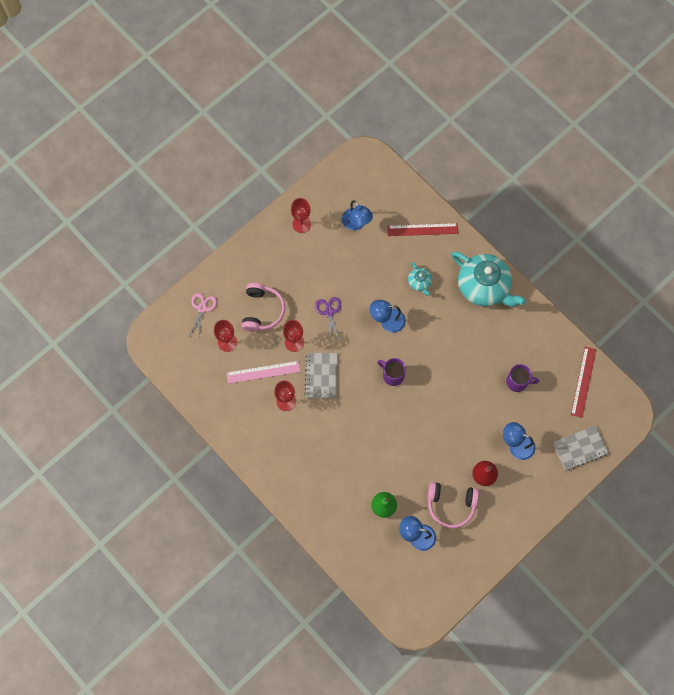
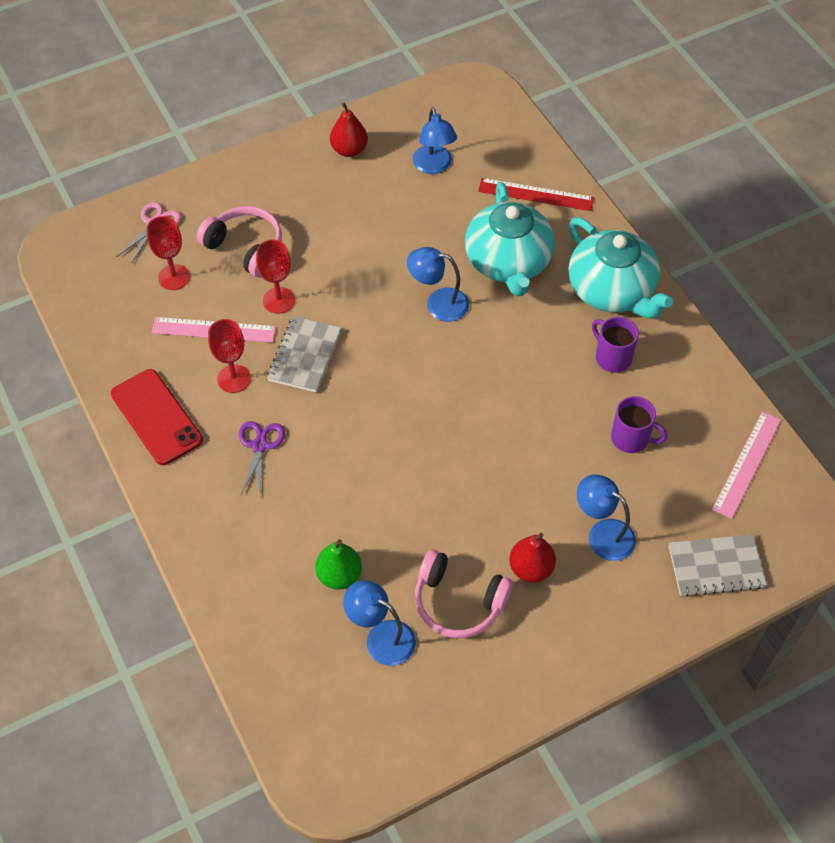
camera: 15 degrees right, 15 degrees down
(250, 437) = (156, 417): none -> red phone
(262, 311) = (245, 247): pink headphones -> pink headphones turned 75 degrees counterclockwise
(301, 224) = (349, 150): red goblet -> red pear
(329, 312) = (349, 271): purple scissors -> purple scissors (259, 445)
(392, 375) = (422, 381): purple mug -> purple mug (612, 357)
(419, 282) = (508, 262): turquoise teapot -> turquoise teapot, size x2.21
(583, 382) = (747, 464): red ruler -> pink ruler

